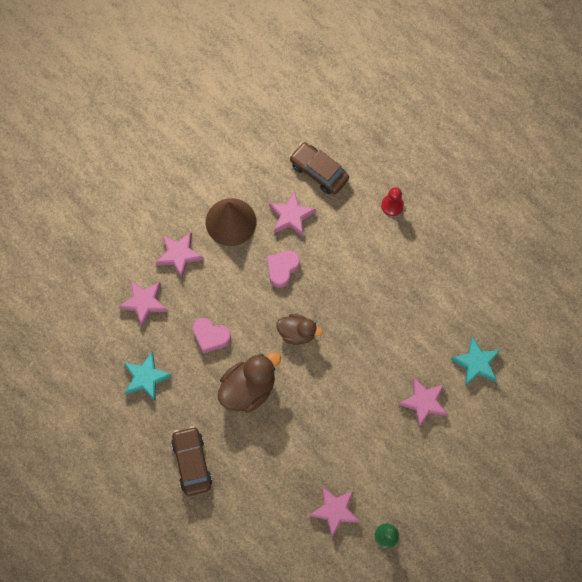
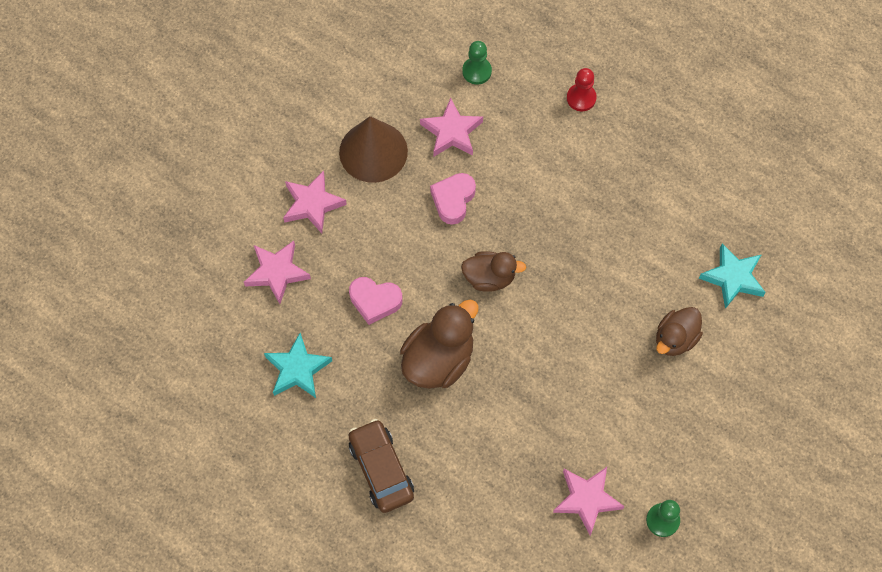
camera: 10 degrees left, 5 degrees down
(318, 172) = (476, 71): brown car -> green pawn
(423, 402) = (675, 339): pink star -> brown duck

